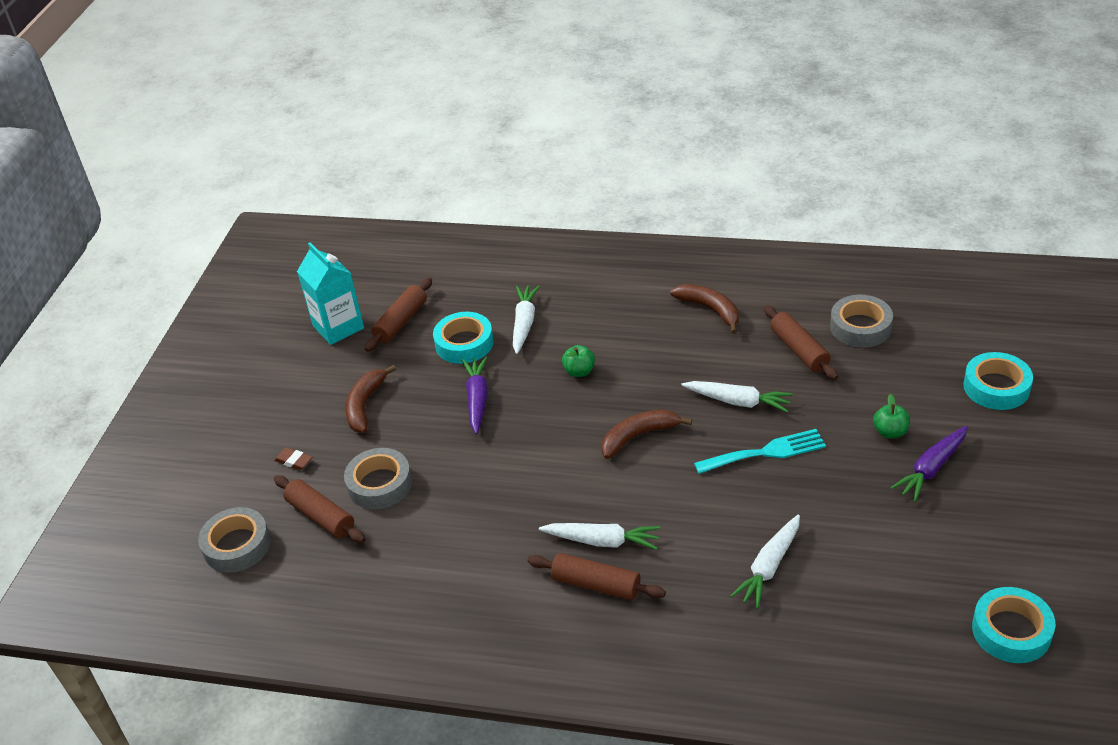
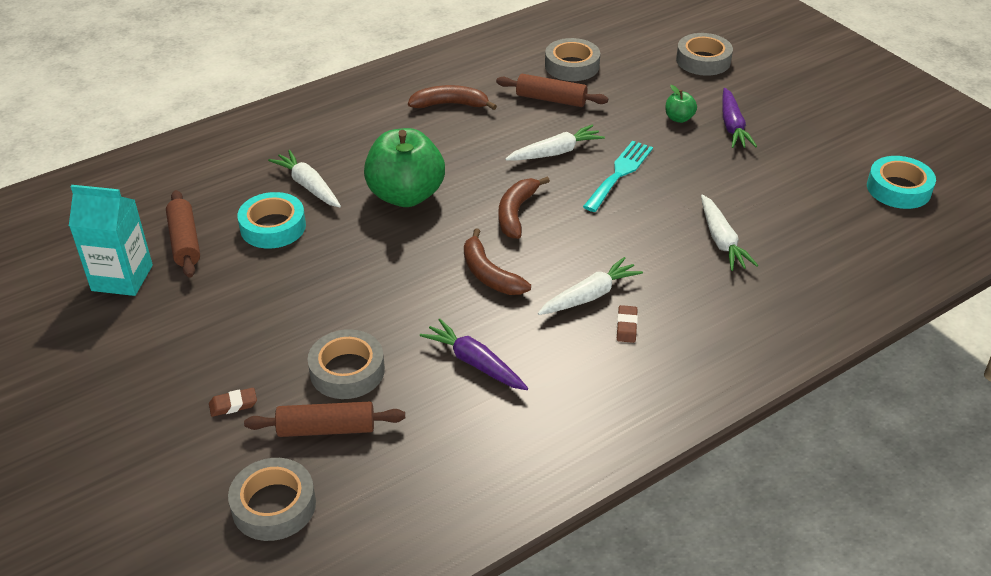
camera: 50 degrees left, 0 degrees up
(365, 405) = (243, 321): brown banana -> brown banana (489, 274)
(477, 399) = (345, 260): purple carrot -> purple carrot (474, 363)
(579, 371) = (406, 195): green apple -> green apple, size x2.32
(596, 585) = (626, 326): brown rolling pin -> brown eraser
(996, 387) = (703, 60): turquoise tape -> grey tape

